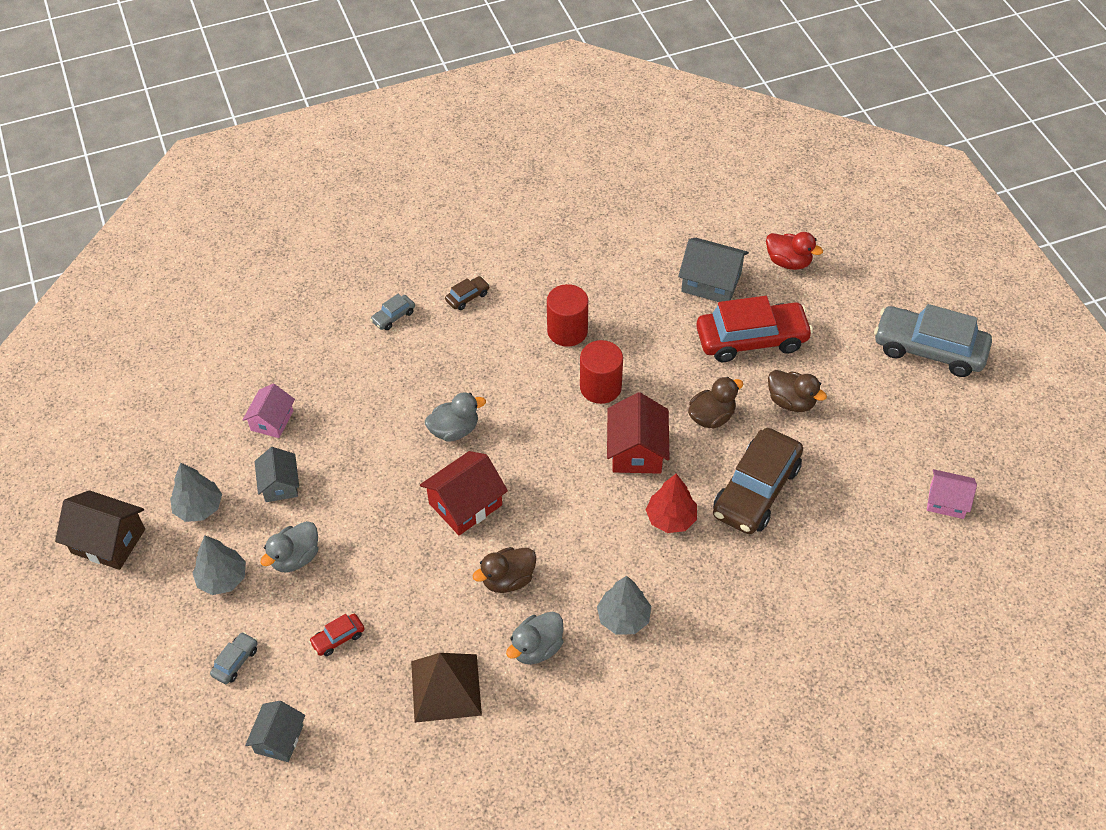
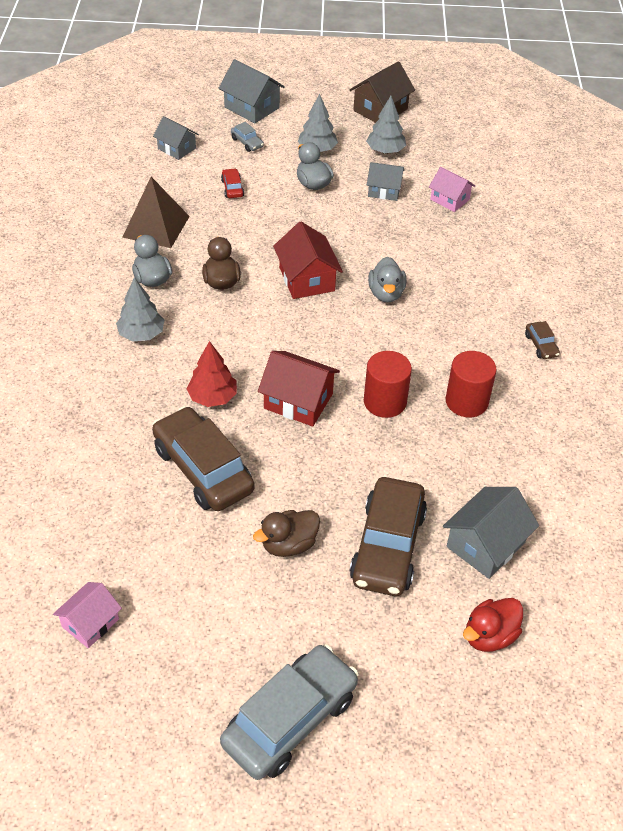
camera: 110 degrees right, 5 degrees down
(151, 689) = (251, 107): none -> grey house
(393, 317) = (535, 291): grey car -> none
(711, 417) = (305, 471): brown duck -> none
(751, 339) = (388, 546): red car -> brown car

